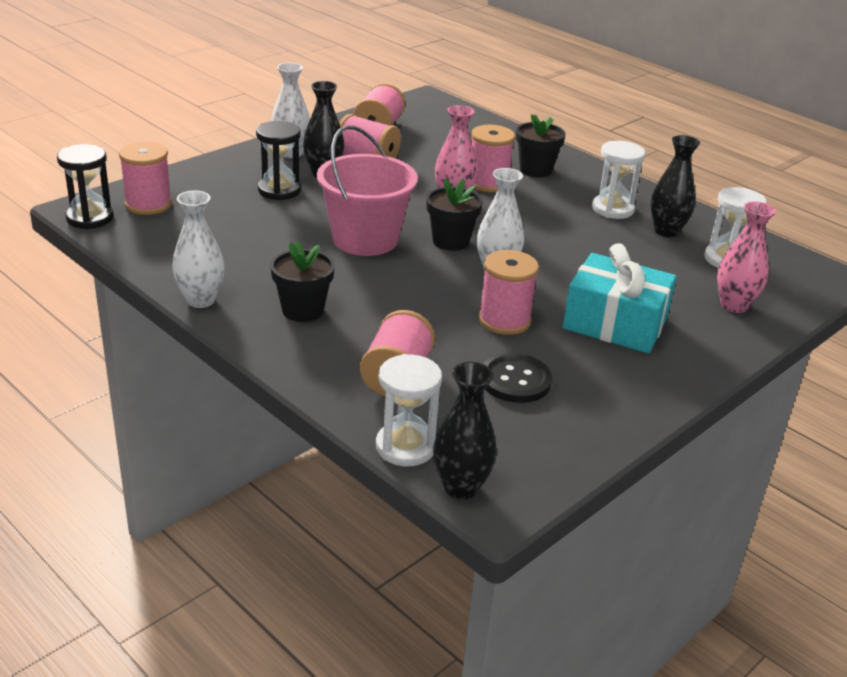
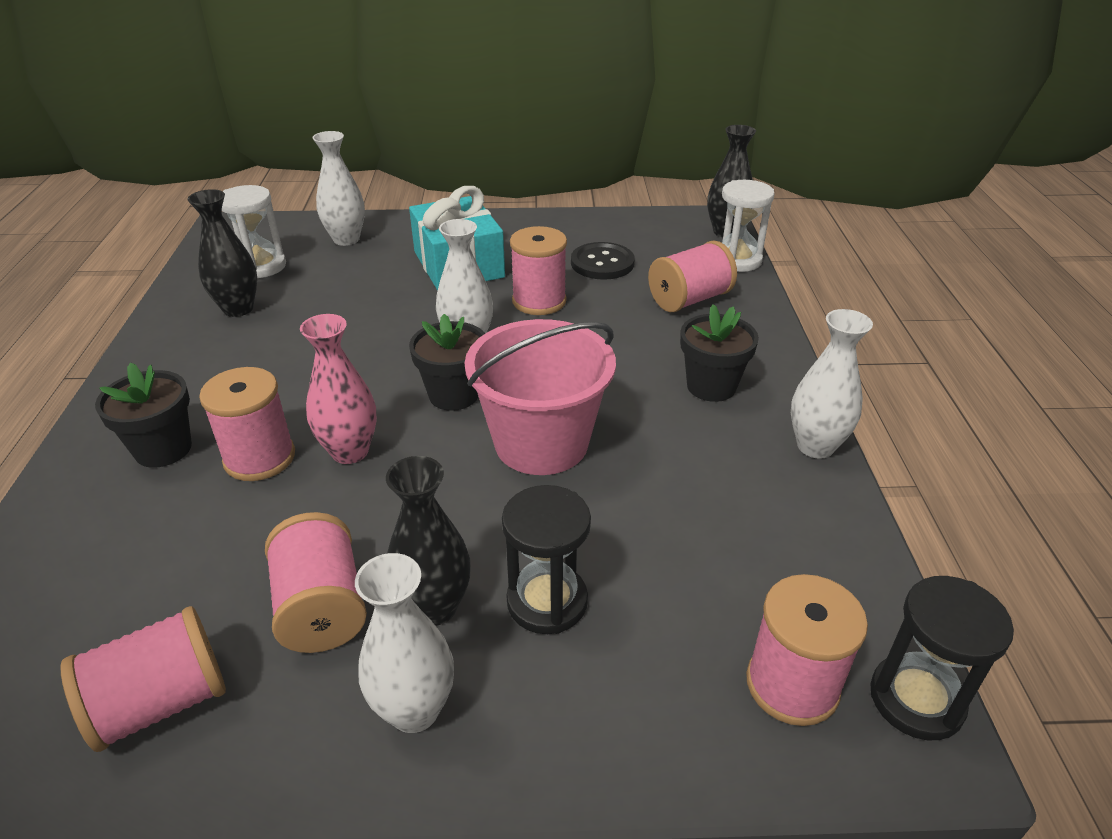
camera: 135 degrees left, 5 degrees up
(612, 209) = (222, 353): white hourglass -> none
(734, 305) = (346, 239): pink vase -> white vase

